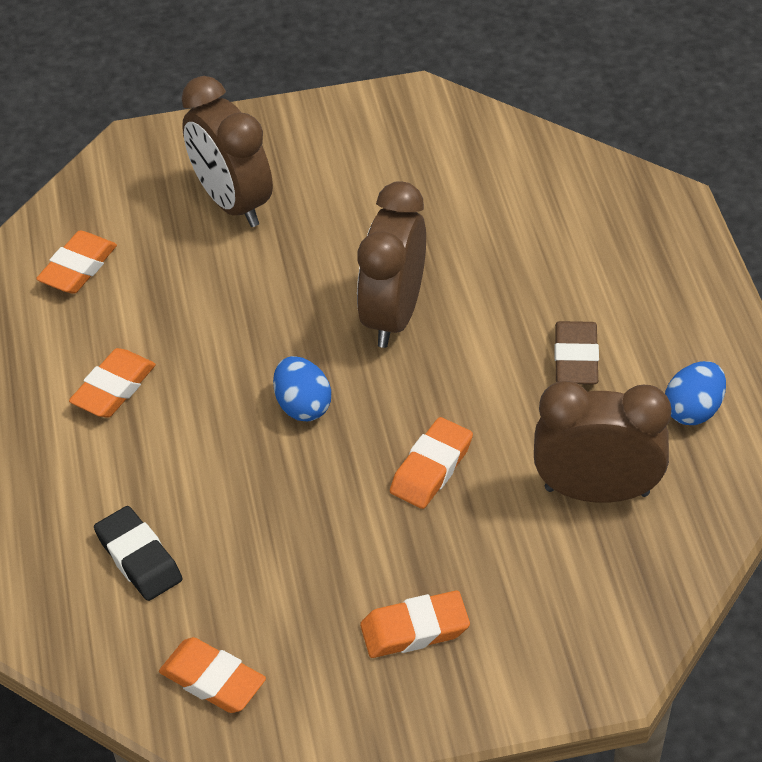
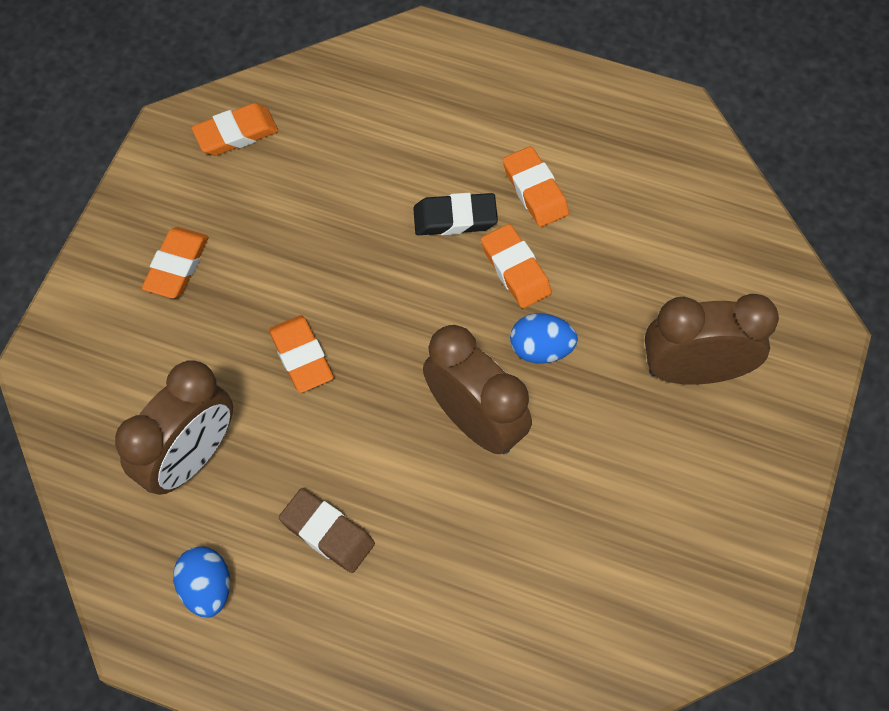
camera: 120 degrees right, 15 degrees up
(78, 267) = (685, 223): orange eraser -> orange eraser (515, 269)
(139, 558) = (365, 137): black eraser -> black eraser (455, 218)
(303, 406) = (426, 304): blue egg -> blue egg (541, 349)

